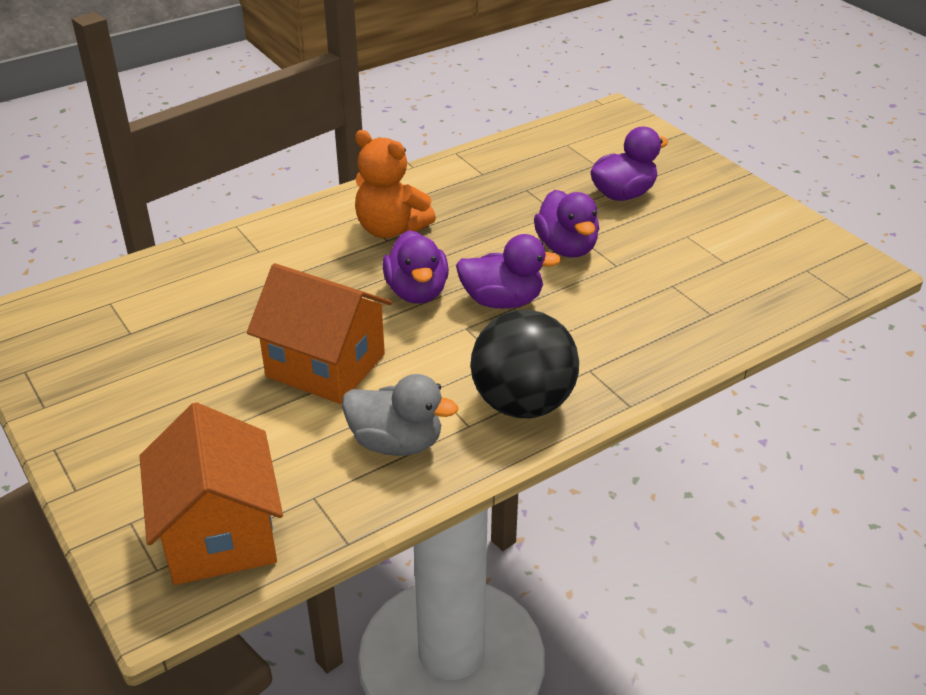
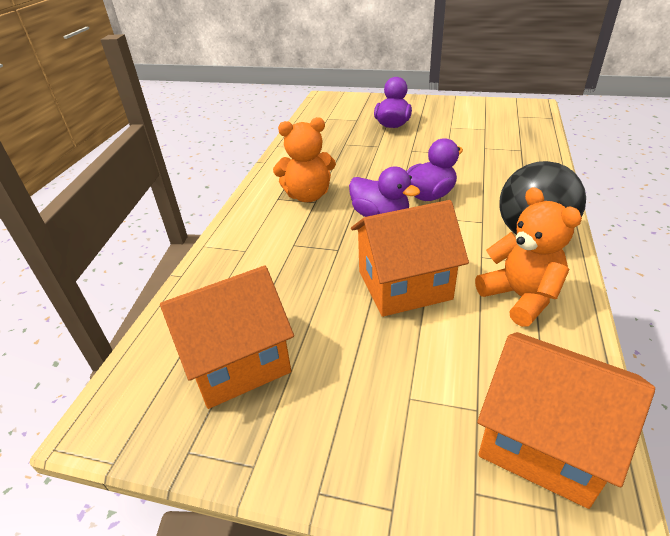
camera: 40 degrees left, 0 degrees up
(126, 336) = (237, 361): none -> orange house
(396, 443) = (520, 297): grey duck -> orange teddy bear
(566, 248) = (412, 157): purple duck -> none

